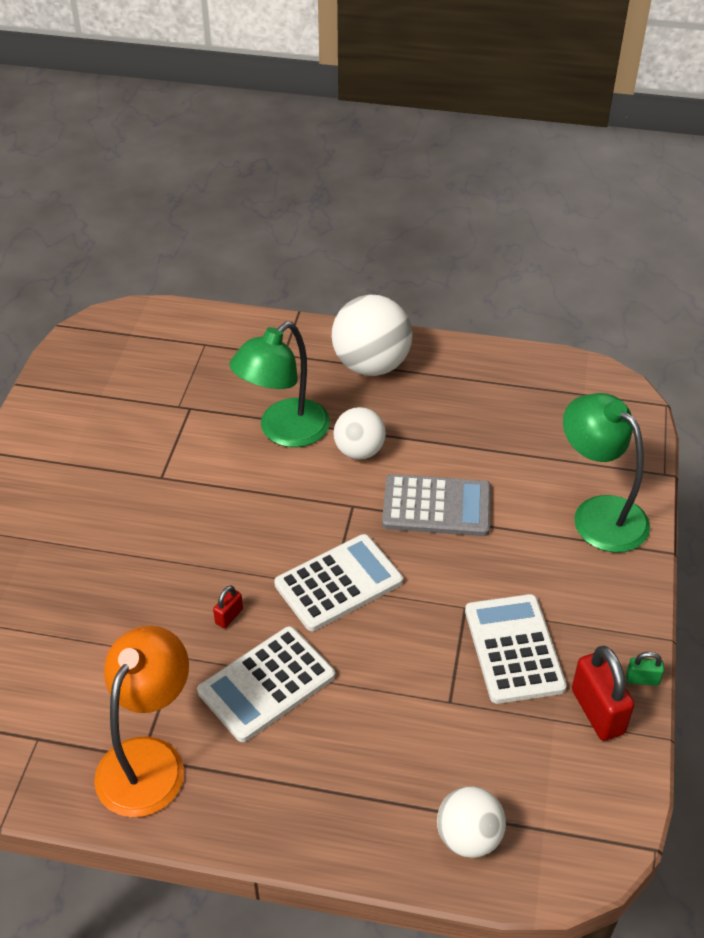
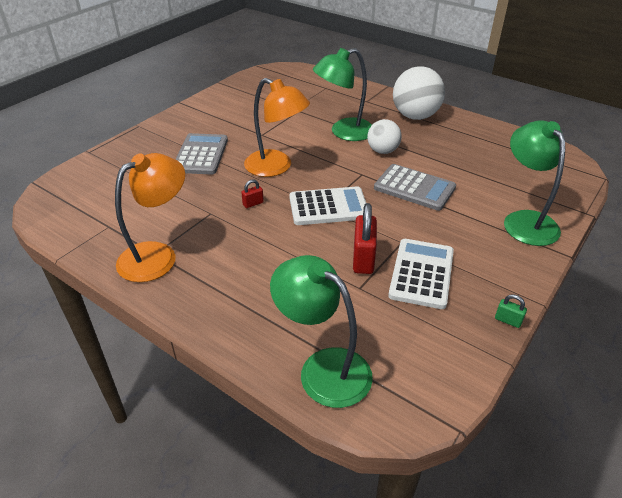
camera: 25 degrees right, 5 degrees down
(90, 551) = (201, 155): none -> grey calculator
(222, 535) = (276, 167): none -> orange lamp
(267, 684) = (251, 242): white calculator -> none
(468, 837) = (323, 368): white ball -> green lamp
(597, 711) = (462, 328): red padlock -> red padlock (363, 259)

